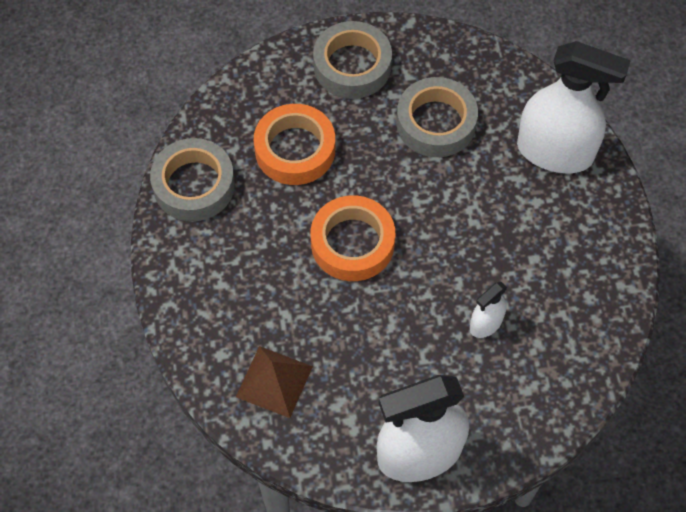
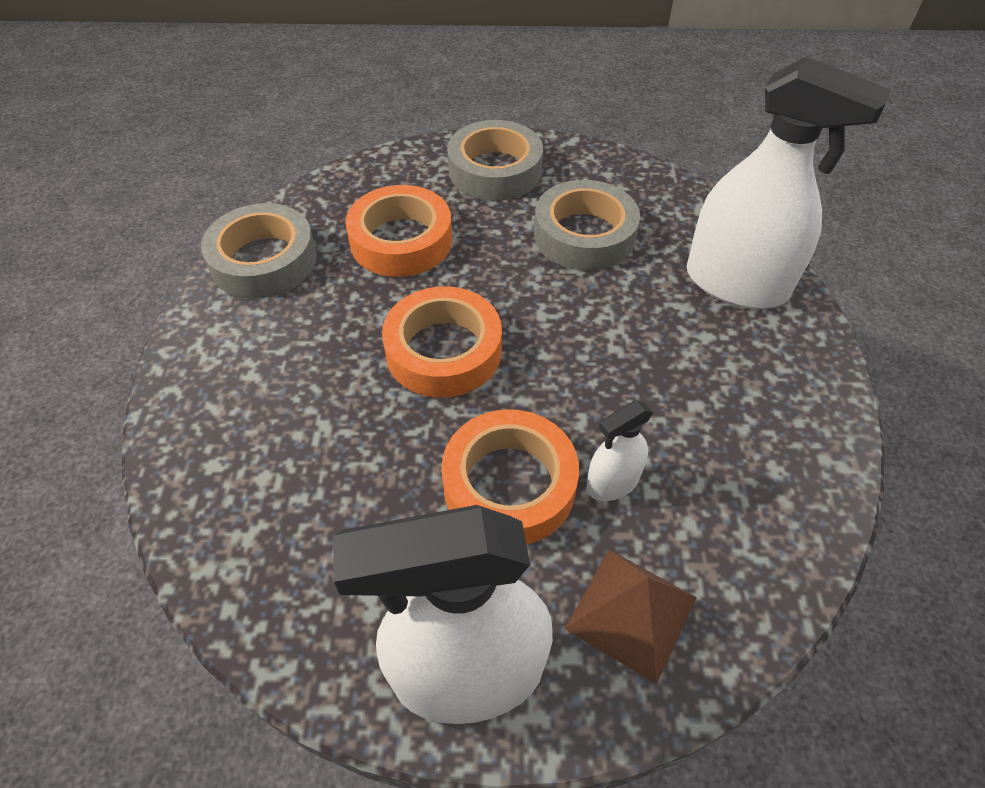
camera: 10 degrees right, 10 degrees down
(274, 381) = (274, 515): brown pyramid -> brown pyramid (631, 613)
(419, 336) = (509, 484): none -> orange tape

